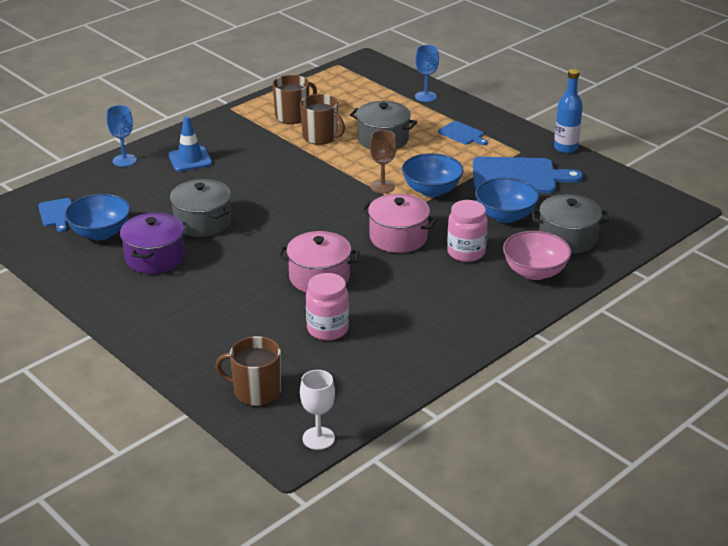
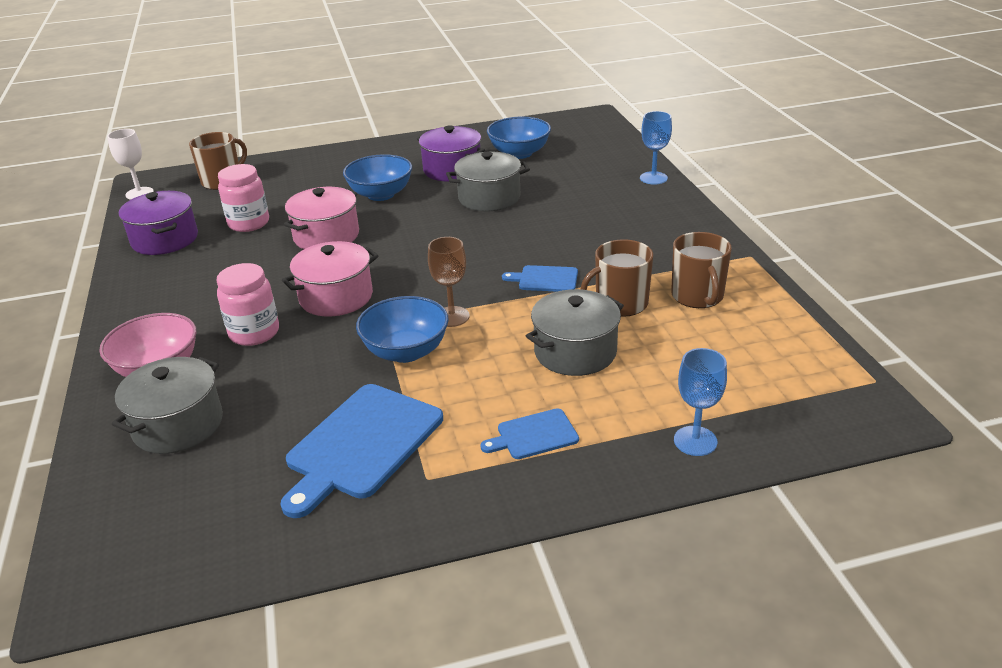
camera: 120 degrees right, 0 degrees up
(57, 214) = (571, 140): blue cutting board -> blue cutting board (545, 279)
(190, 159) = (627, 211): blue traffic cone -> none
(389, 364) = (165, 239): none -> purple pot
(505, 216) = (285, 391): blue bowl -> blue bowl (381, 194)
(565, 148) = (390, 543): blue bottle -> none

